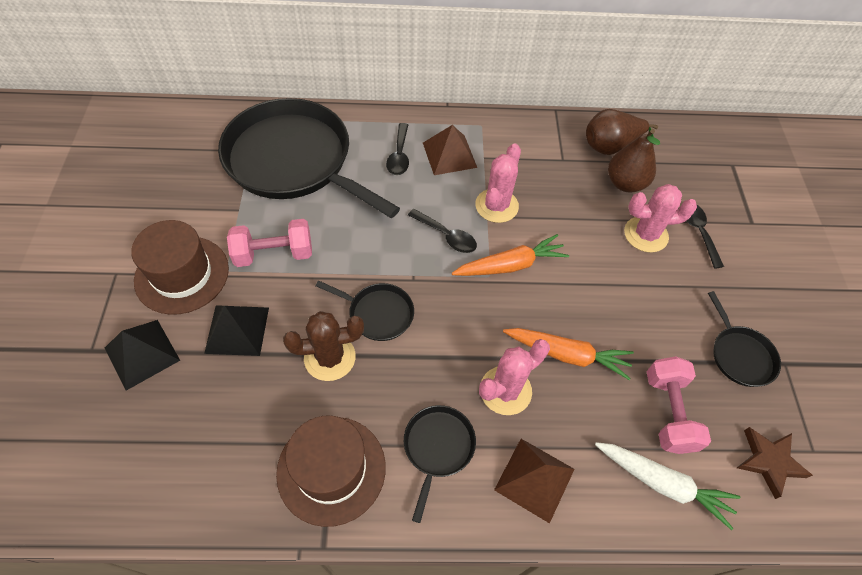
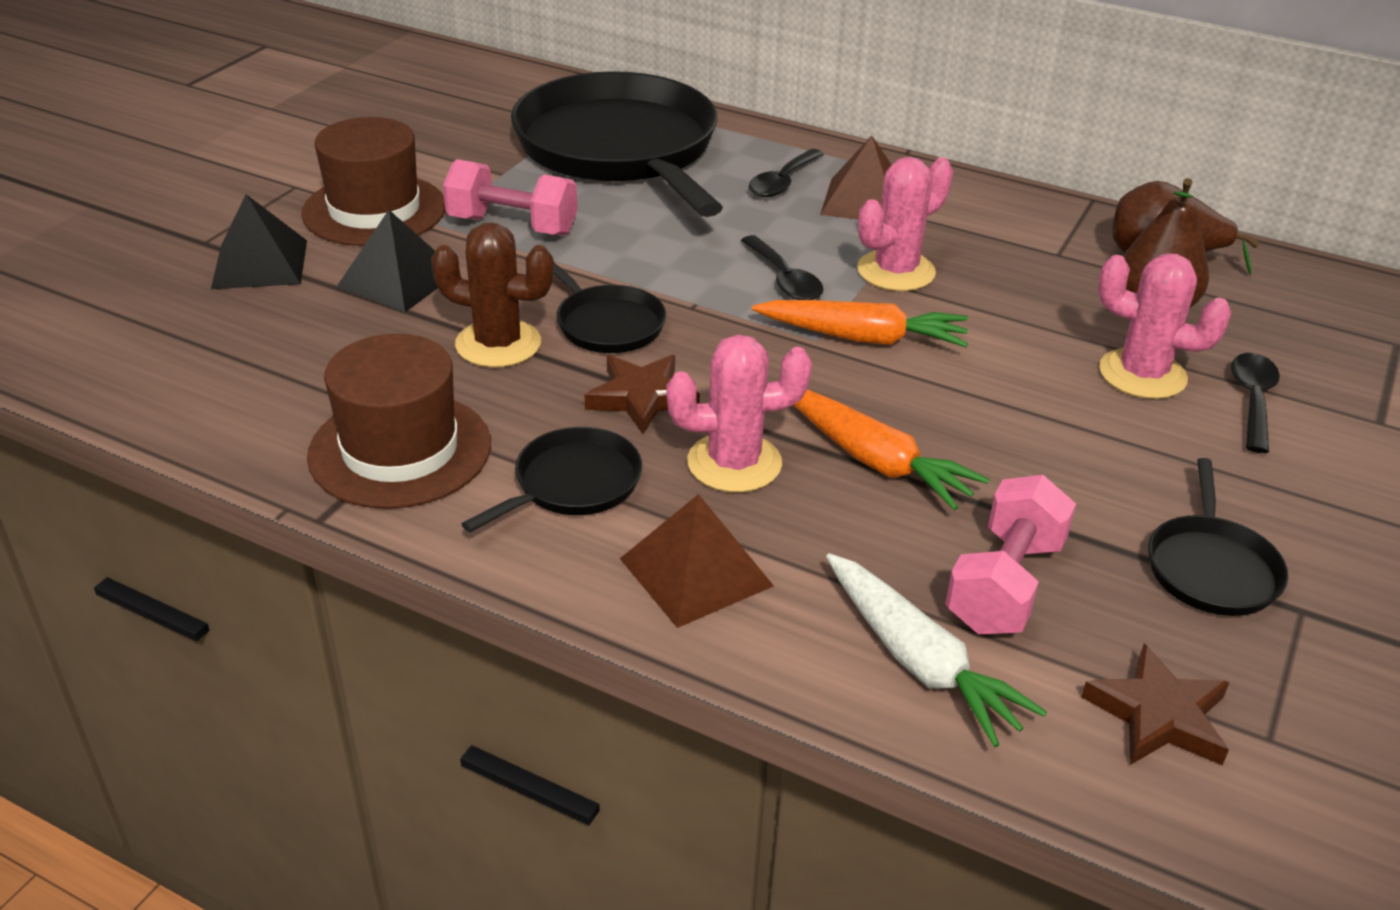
camera: 30 degrees right, 20 degrees down
(431, 364) = (642, 398): none -> brown star

